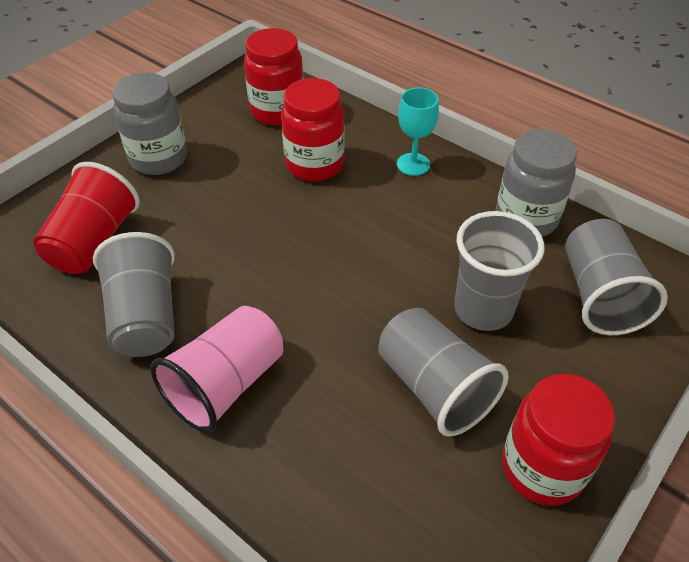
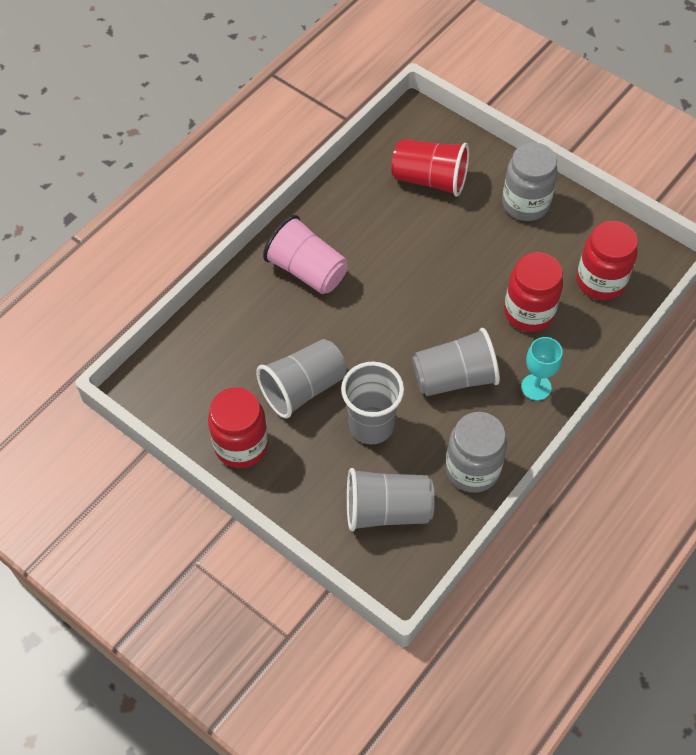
camera: 90 degrees right, 10 degrees up
(145, 316) = (361, 220): grey cup -> grey cup (454, 378)

